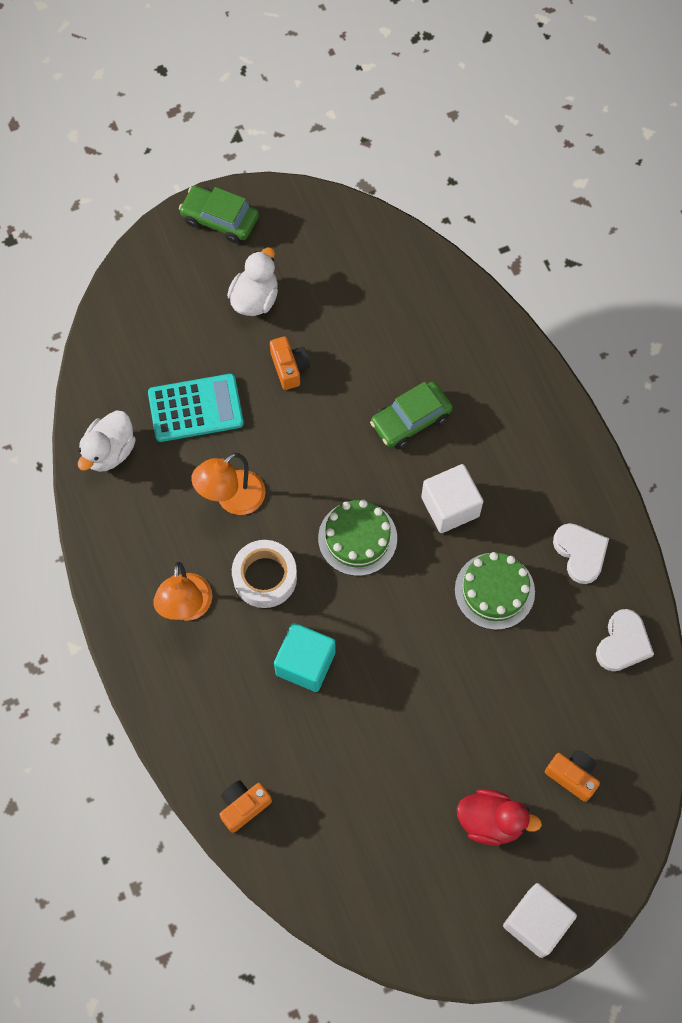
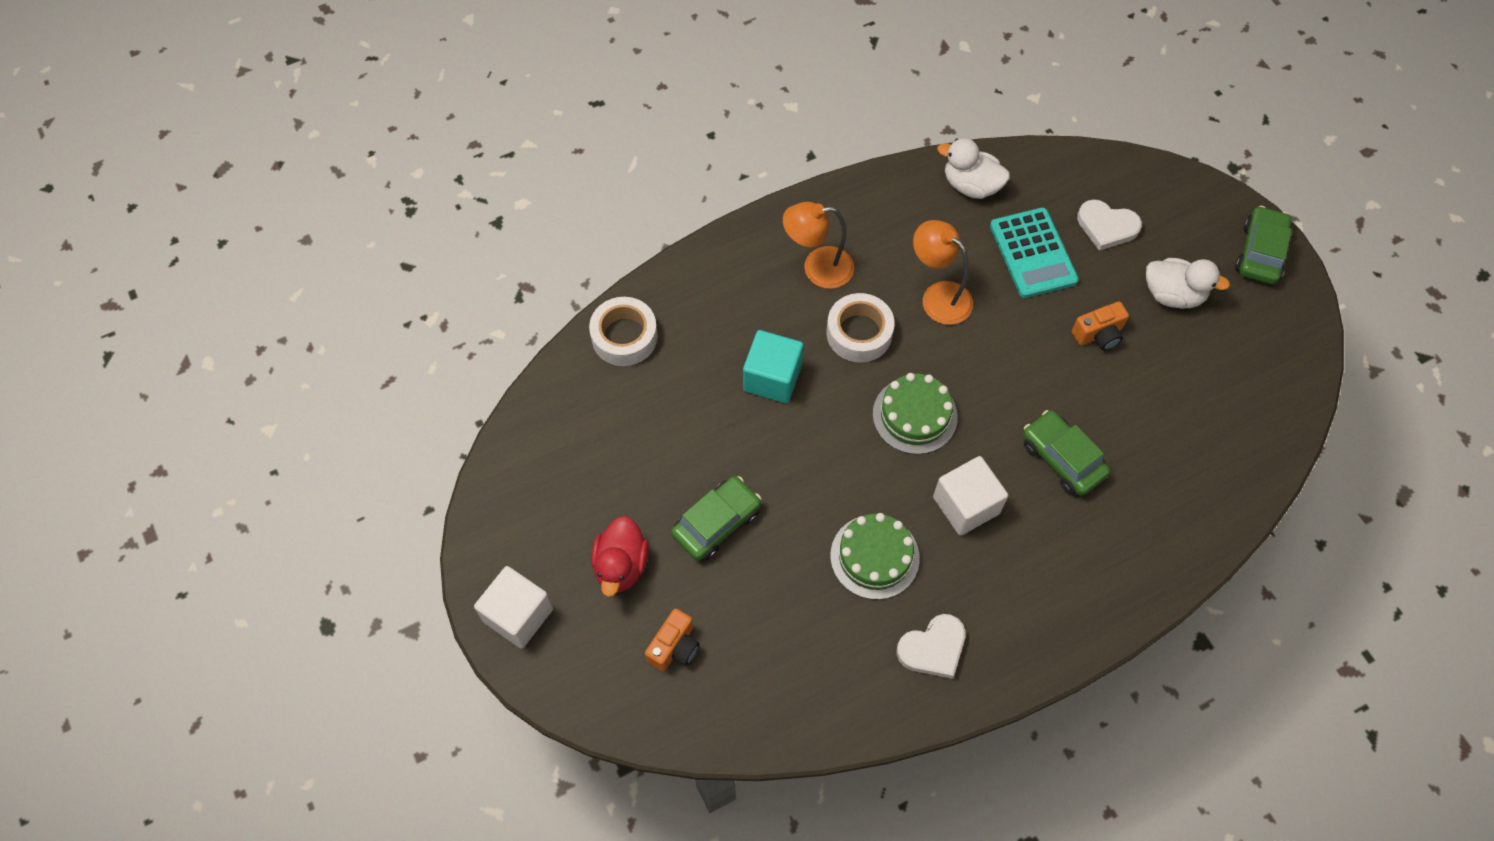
camera: 85 degrees right, 5 degrees down
(243, 806) = (624, 337): orange camera -> white tape
(453, 728) = (716, 523): none -> green car
(623, 643) = (831, 699): white heart -> white heart (1106, 226)

